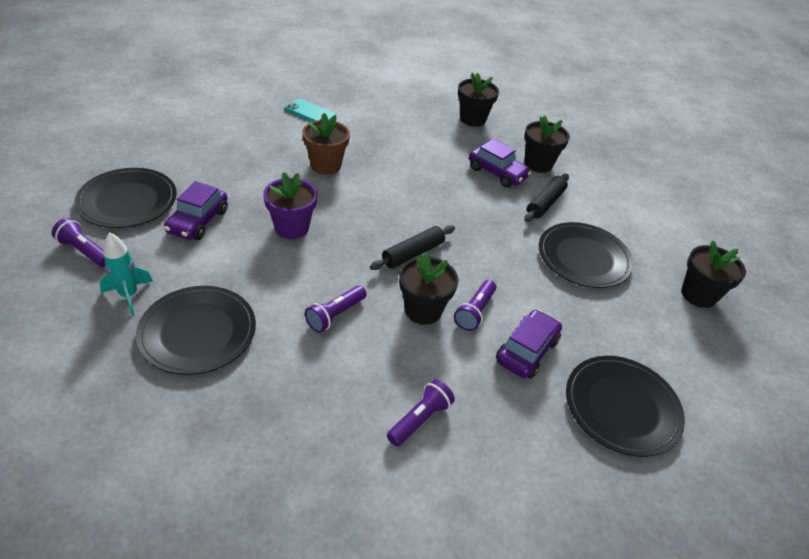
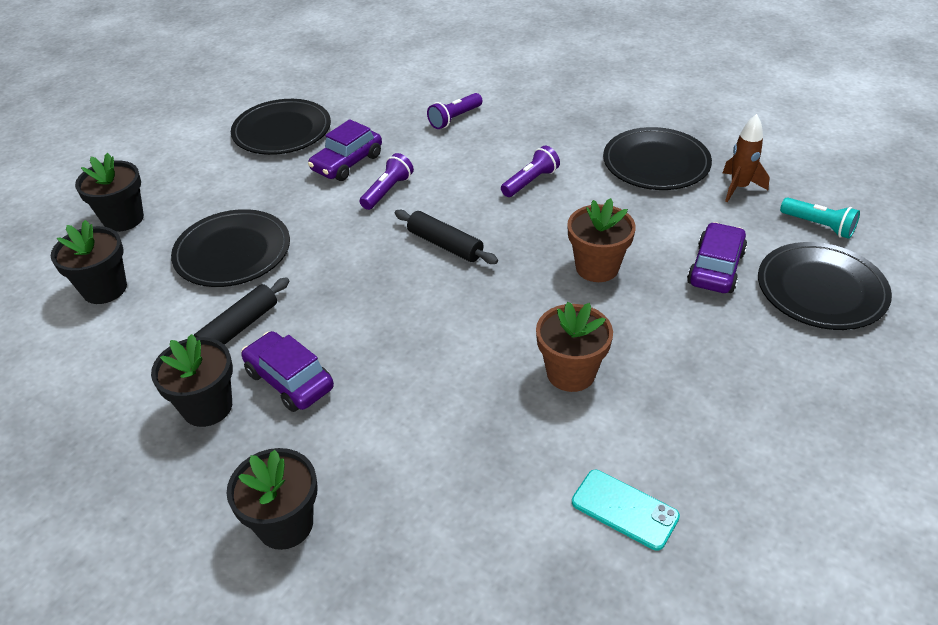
camera: 170 degrees left, 0 degrees up
(84, 251) = (819, 226): purple flashlight -> turquoise flashlight
(129, 295) = (739, 188): turquoise rocket -> brown rocket
(292, 227) = (597, 267): purple flower pot -> brown flower pot
(413, 254) = (445, 245): black rolling pin -> black rolling pin turned 75 degrees clockwise
(423, 310) = (441, 190): black flower pot -> black flower pot (105, 289)

